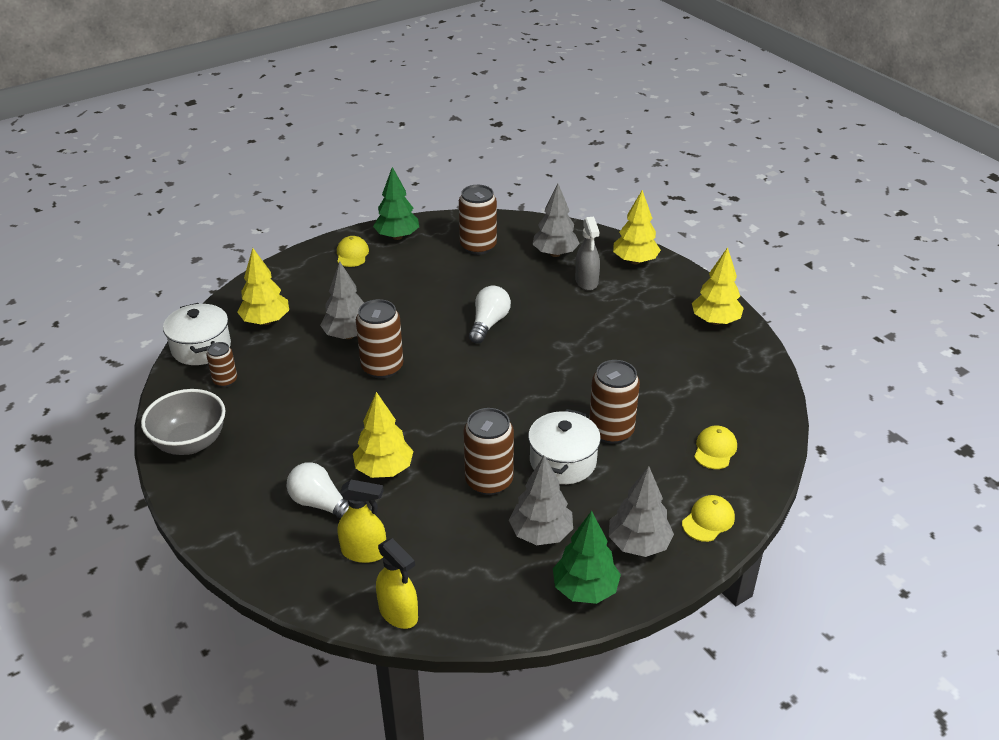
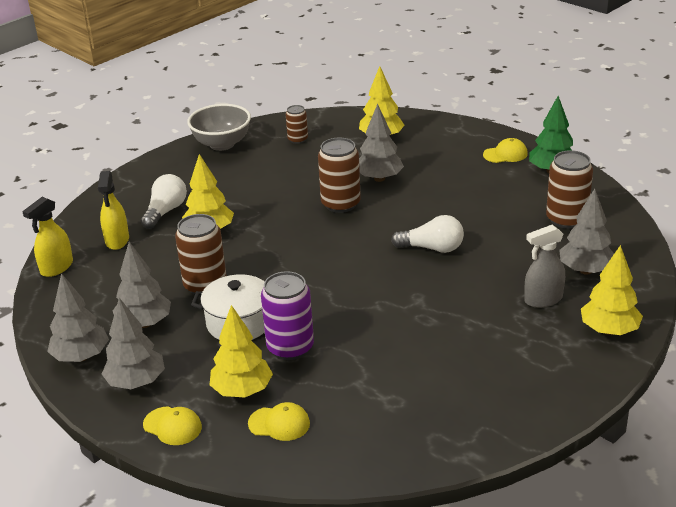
camera: 80 degrees right, 5 degrees down
(201, 347) = (334, 120): white pot -> none
(585, 589) = (81, 357): green tree -> grey tree
(611, 431) = (290, 347): brown can -> purple can
(715, 321) = (517, 407): yellow tree -> yellow tree (242, 390)

